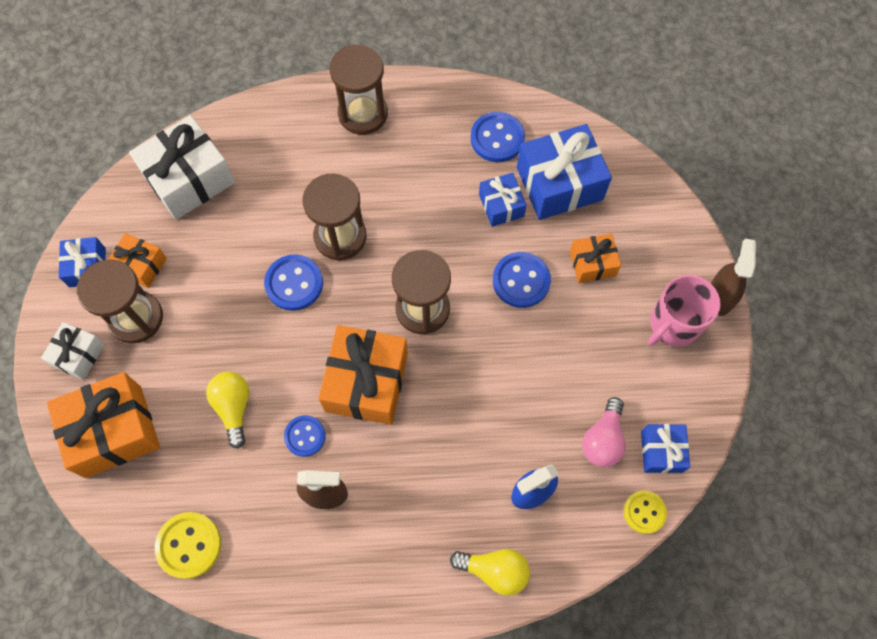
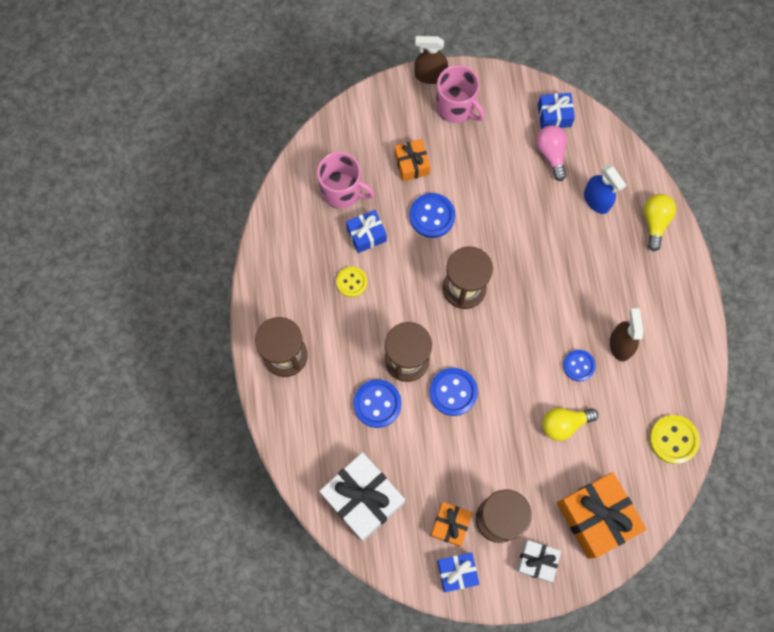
camera: 95 degrees left, 5 degrees up
(366, 382) = (530, 324): orange gift -> none
(497, 138) = (303, 242): blue button -> blue button (377, 404)
(559, 183) = (342, 191): blue gift -> pink mug
(603, 439) = (551, 154): pink light bulb -> pink light bulb turned 120 degrees counterclockwise
(644, 512) = (599, 126): yellow button -> yellow button (351, 282)

